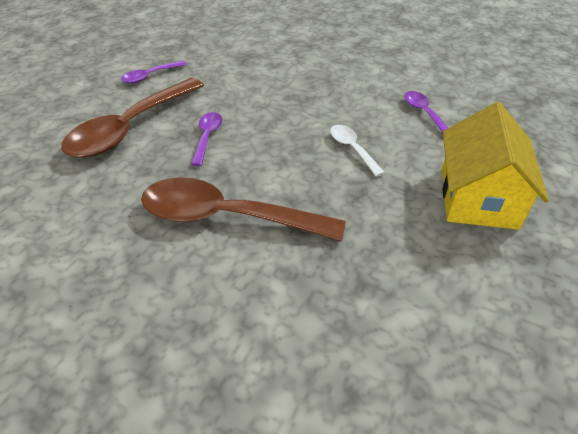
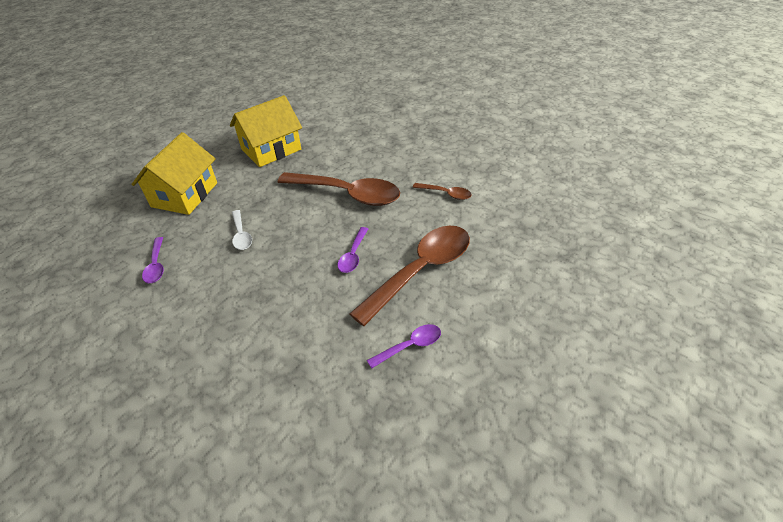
camera: 170 degrees left, 0 degrees up
(70, 229) = (446, 194): none -> brown spoon
(404, 309) = (271, 149): none -> yellow house

